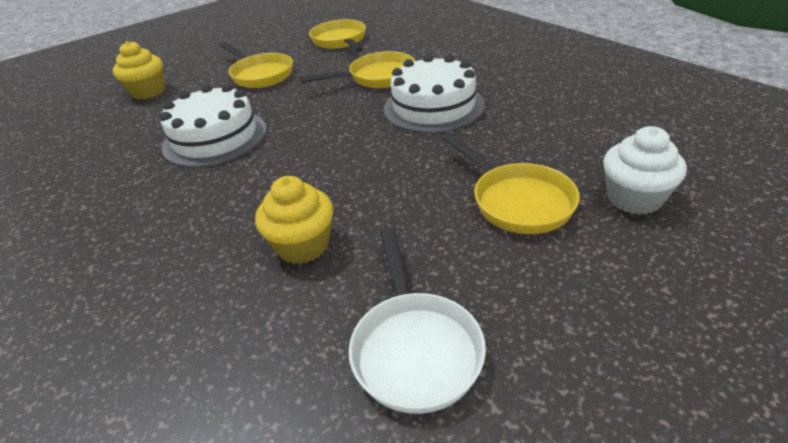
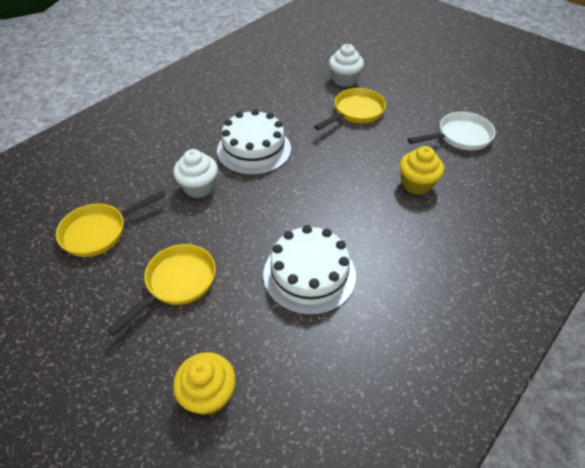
camera: 105 degrees left, 10 degrees up
(377, 77) = (199, 187): yellow pan -> white cupcake

